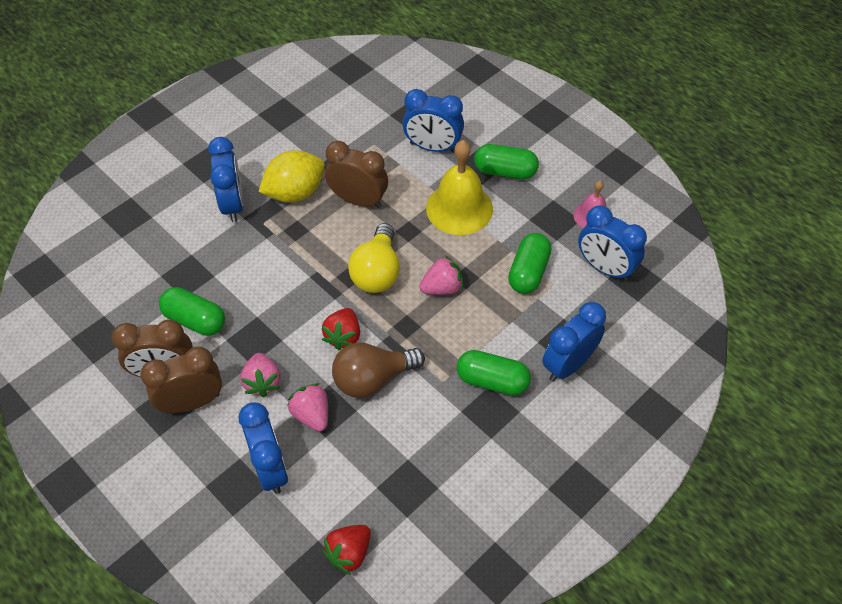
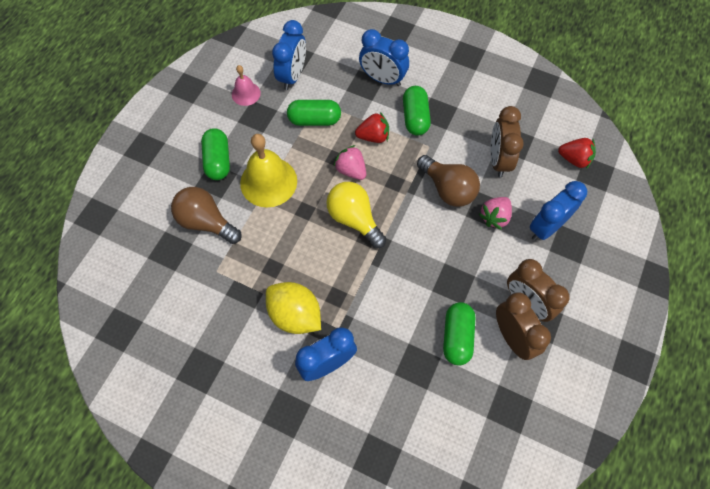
camera: 110 degrees left, 10 degrees up
(262, 382) = (486, 261): pink strawberry -> none
(343, 336) = (422, 221): red strawberry -> red strawberry (373, 136)
(358, 200) = (286, 259): brown clock -> brown clock (498, 160)
(377, 272) = (354, 219): yellow light bulb -> yellow light bulb turned 120 degrees counterclockwise
(432, 147) = (206, 222): blue clock -> brown light bulb

